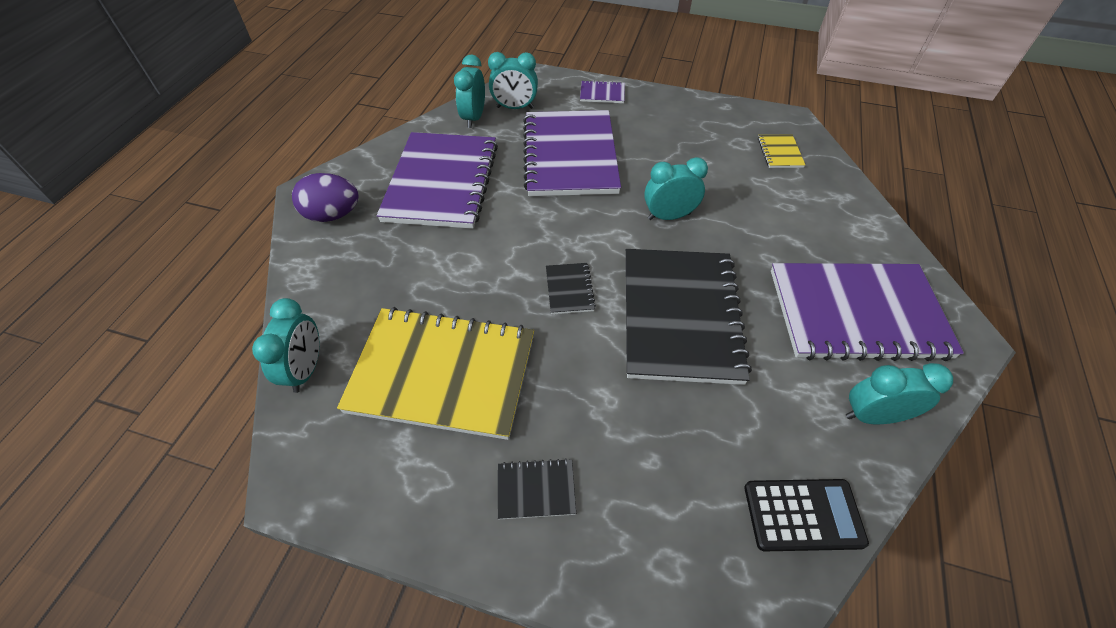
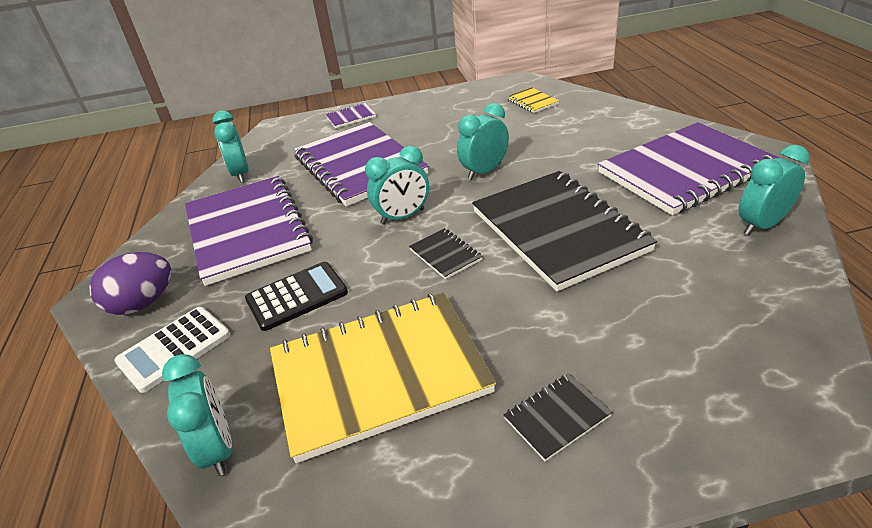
camera: 25 degrees left, 15 degrees down
(329, 268) = (174, 349): none -> white calculator
(515, 107) = (276, 153): turquoise clock -> turquoise clock (402, 216)
(803, 515) = (783, 312): black calculator -> black calculator (297, 296)

